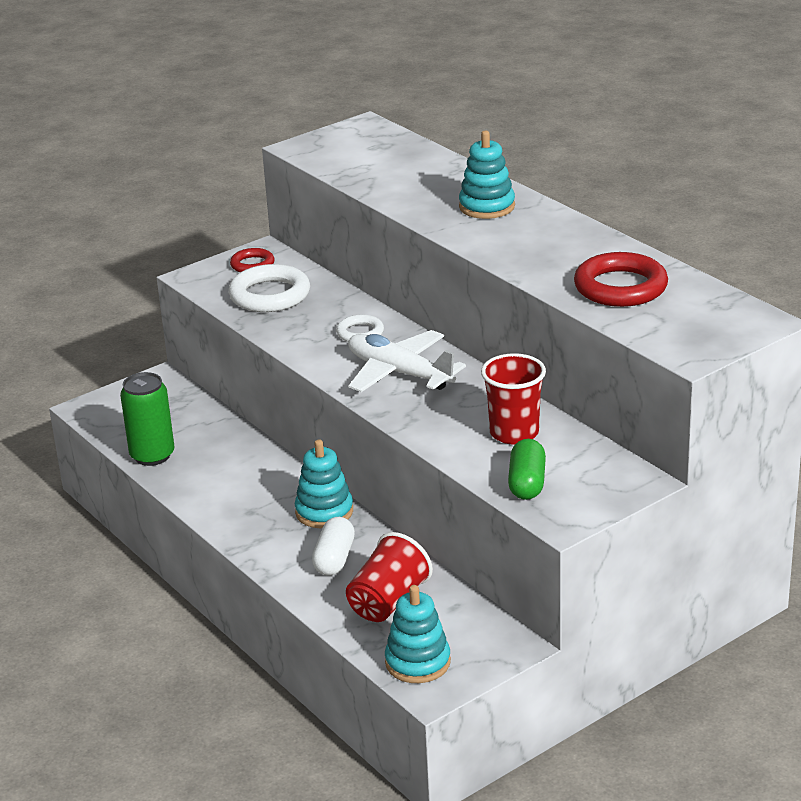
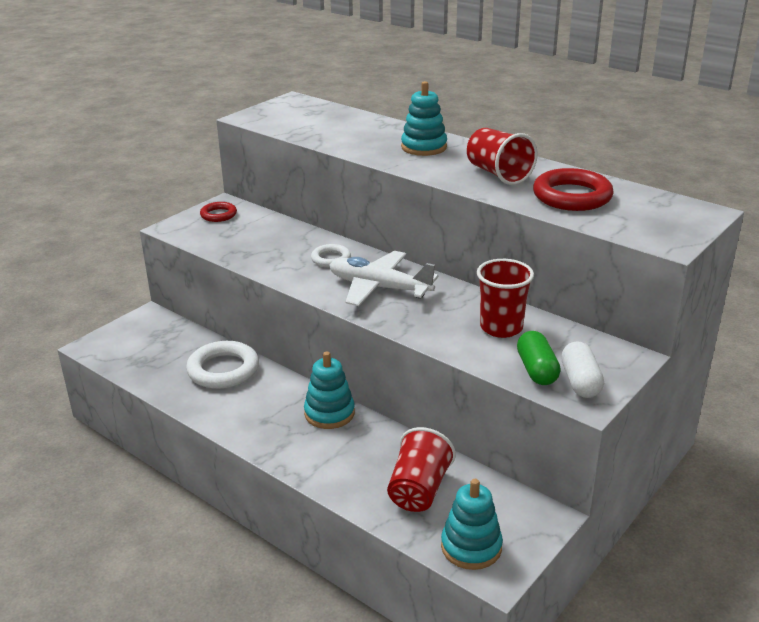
camera: 15 degrees left, 0 degrees up
(152, 455) = (161, 381): green can -> none
(270, 295) = (242, 236): white ring -> white ring (223, 370)
(334, 559) = (355, 455): white capsule -> white capsule (580, 382)
(553, 251) = (498, 174): none -> red cup

